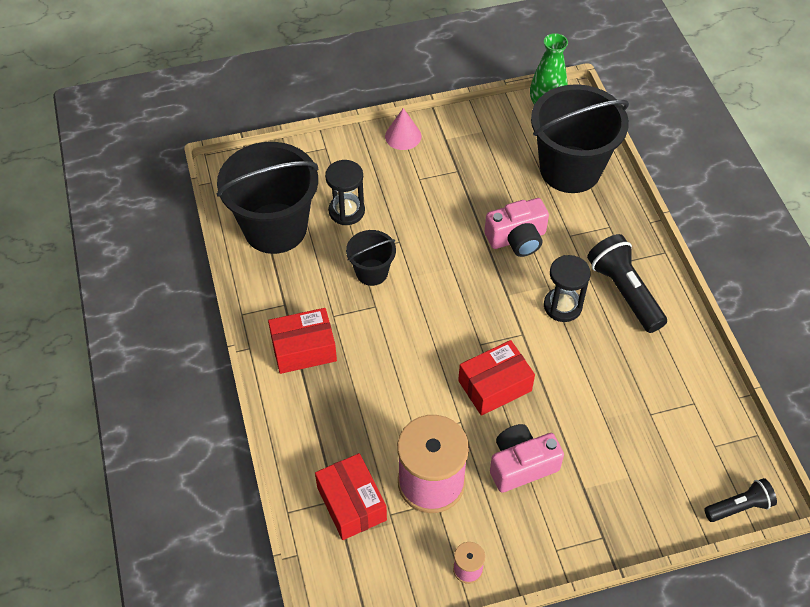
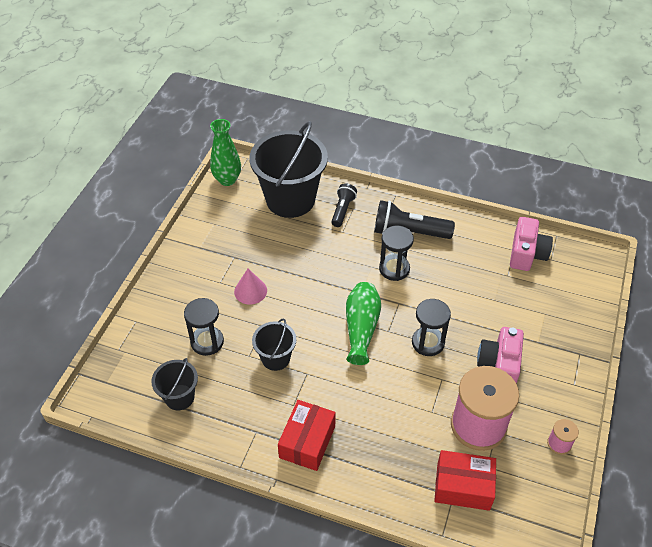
camera: 55 degrees left, 5 degrees down
(275, 228) = (179, 397): black bucket -> black bucket, size x0.50
(403, 136) = (173, 269): pink cone -> pink cone (250, 291)
(463, 320) = (361, 328): none -> green vase
(495, 386) = (428, 342): red box -> black hourglass
(517, 238) = (320, 259): pink camera -> pink camera (526, 253)
(739, 507) = (599, 274): black flashlight -> black flashlight (342, 210)

